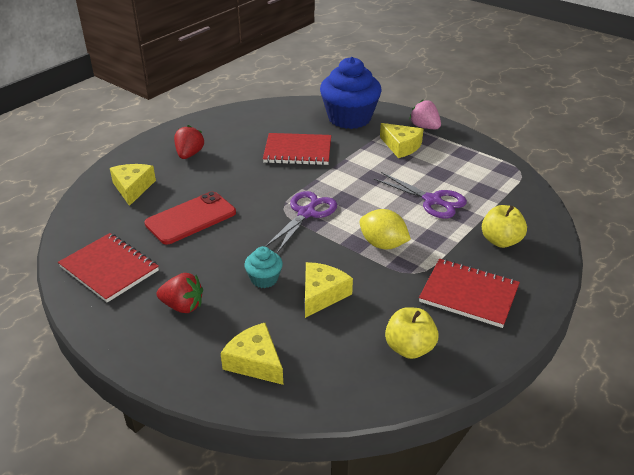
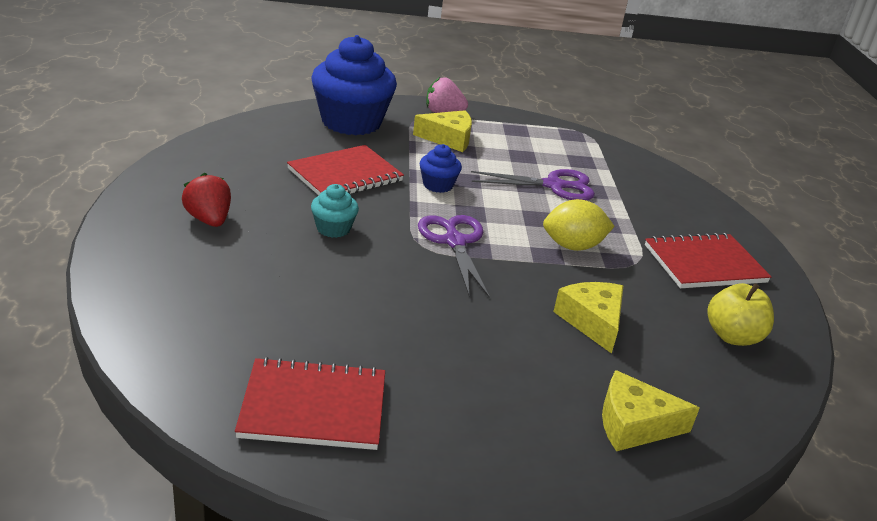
camera: 45 degrees left, 5 degrees down
(133, 188) = (189, 290): yellow cheese -> none
(183, 306) = (473, 406): red strawberry -> none
(191, 218) = (329, 298): red phone -> none
(264, 279) = (515, 332): turquoise cupcake -> turquoise cupcake (333, 228)
(348, 175) = (438, 185): none -> blue cupcake
(500, 241) = (659, 204): yellow apple -> none

